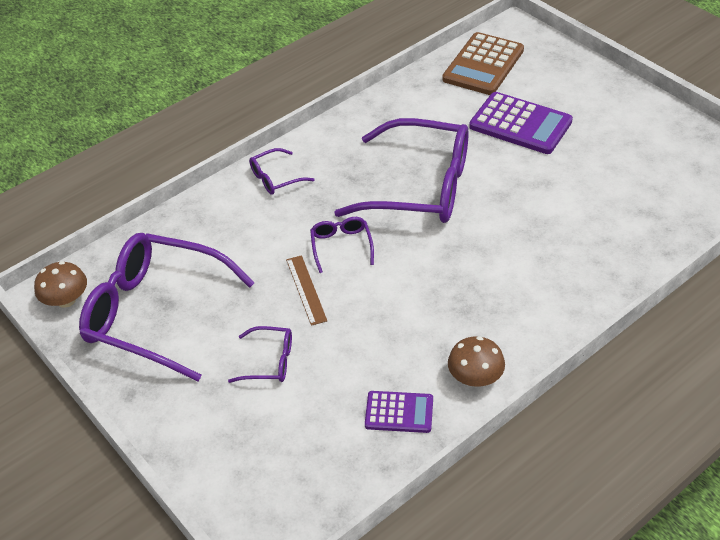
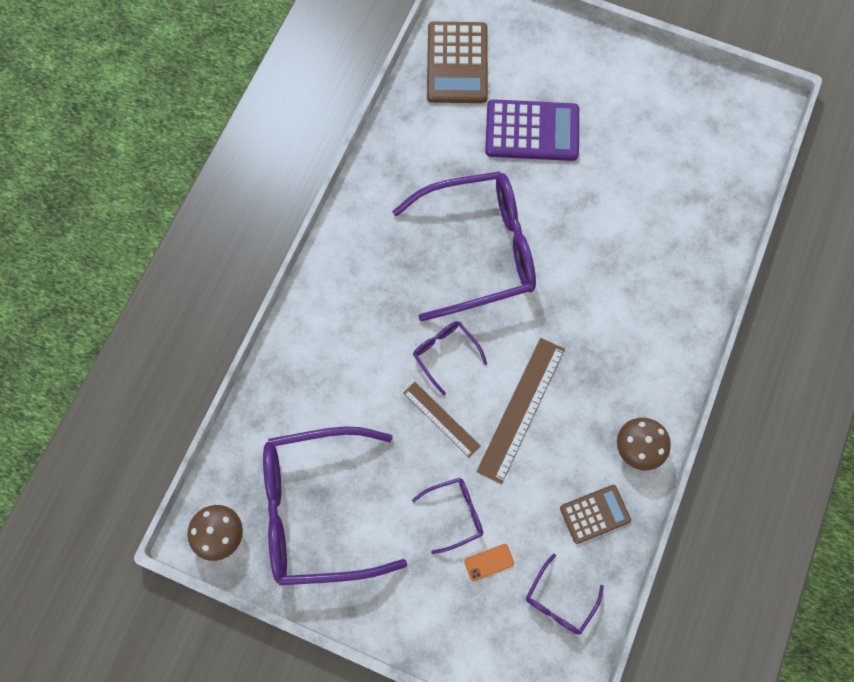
camera: 30 degrees left, 25 degrees up
(274, 410) = (489, 562): none -> orange phone
(275, 178) = (334, 297): purple glasses -> purple glasses (559, 601)
(382, 308) = (521, 409): none -> brown ruler
(399, 412) = (595, 514): purple calculator -> brown calculator

